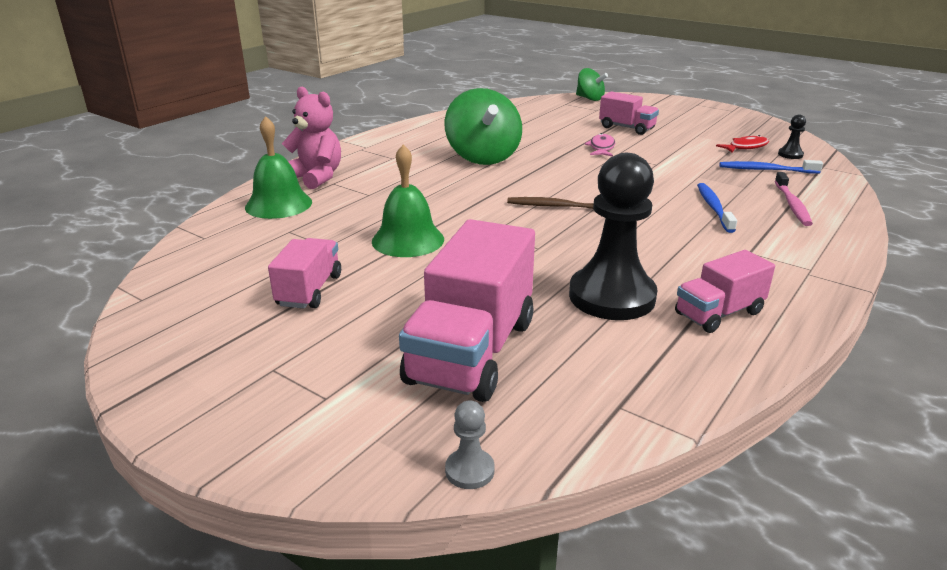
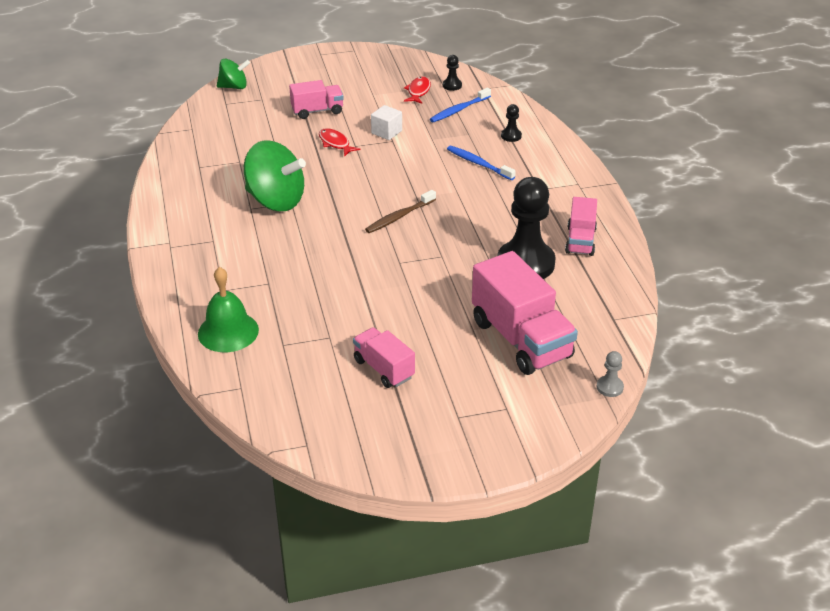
camera: 50 degrees left, 10 degrees up
(316, 177) = (199, 294): pink teddy bear -> none
(408, 240) = (366, 300): green bell -> none
(601, 148) = (335, 143): pink fish -> red fish
(661, 158) = (386, 132): none -> white cube
(792, 205) = (511, 136): pink toothbrush -> black pawn

